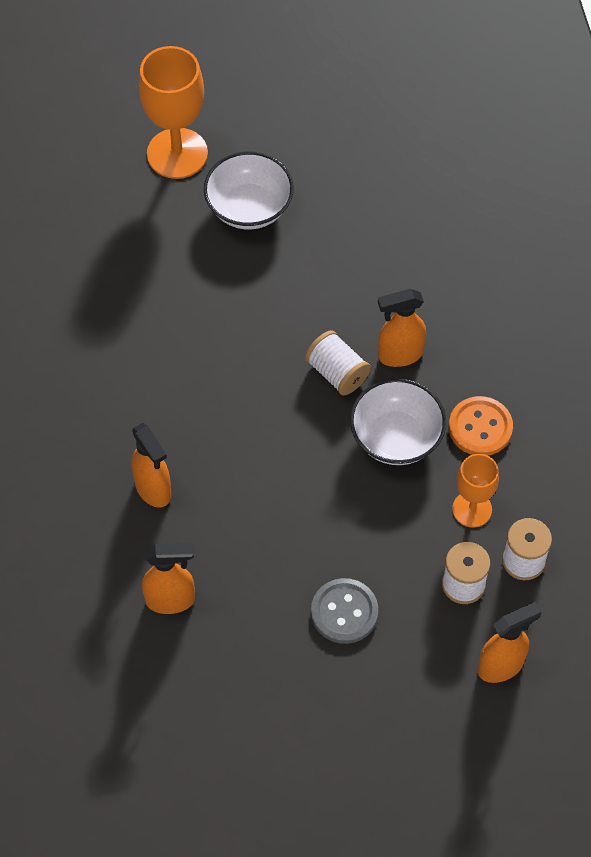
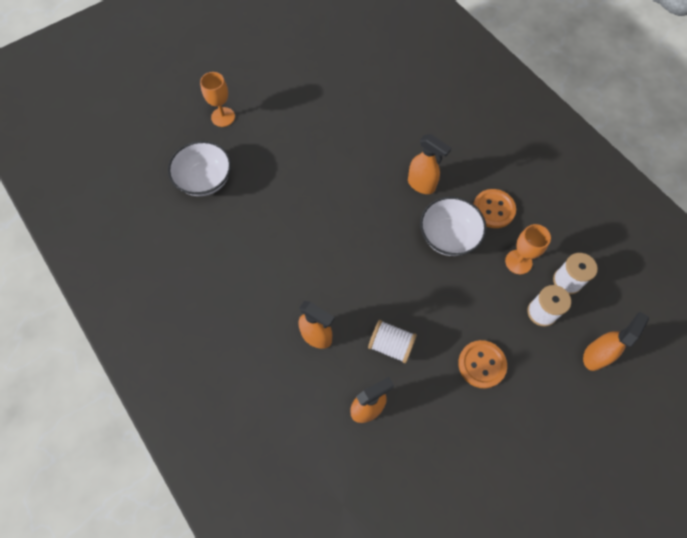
camera: 25 degrees left, 5 degrees up
(177, 153) = (223, 117): orange goblet -> orange goblet, size x0.59
(249, 208) = (284, 132): white bowl -> white bowl (205, 180)
(337, 373) = (391, 211): white spool -> white spool (391, 345)
(344, 612) = (481, 364): grey button -> orange button
(399, 355) = (421, 185): orange spray bottle -> orange spray bottle turned 105 degrees counterclockwise

